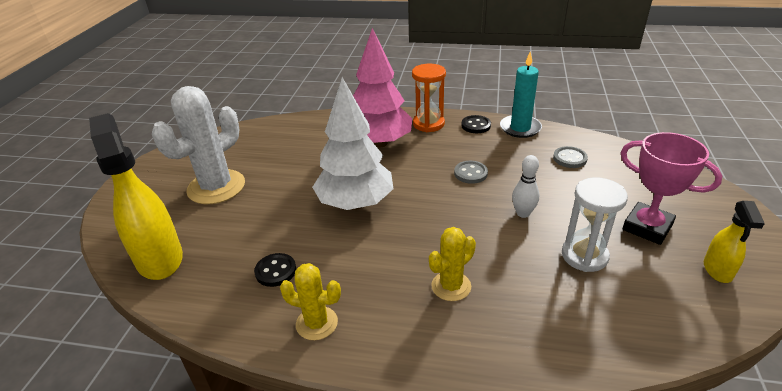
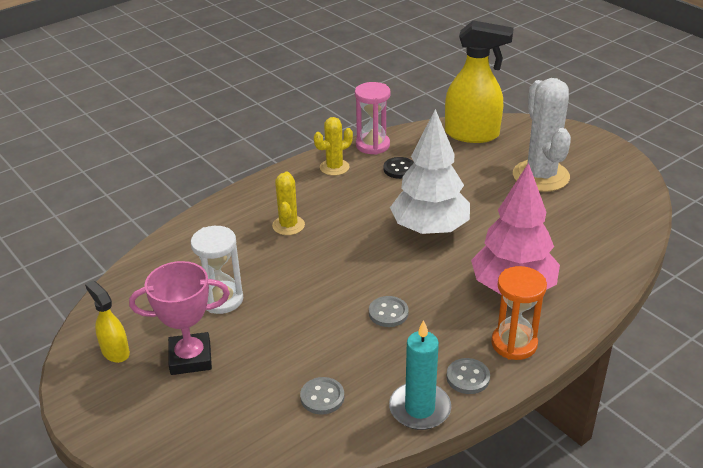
camera: 130 degrees right, 0 degrees up
(240, 322) = (372, 145): none -> pink hourglass
(476, 125) = (468, 377): black button -> grey button
(523, 213) = (300, 304): white bowling pin -> none

